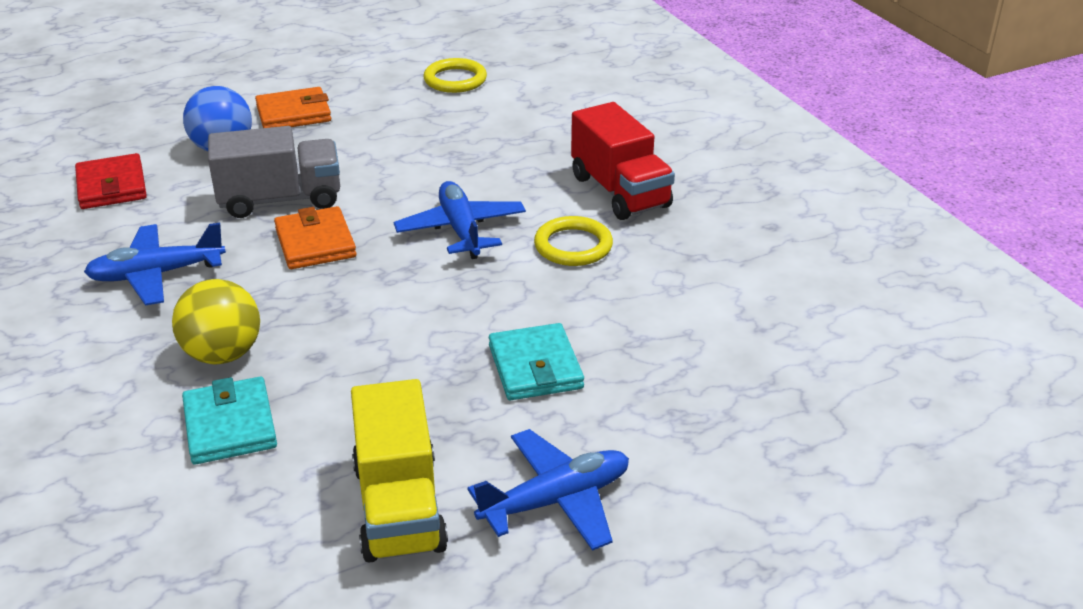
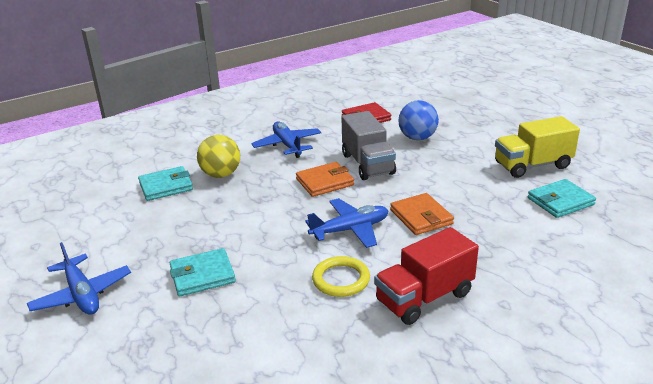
camera: 85 degrees right, 5 degrees down
(294, 114) = (470, 151): orange wallet -> orange wallet (421, 217)
(399, 507) = (94, 242): yellow truck -> yellow truck (532, 165)
(455, 80) = (560, 201): yellow ring -> turquoise wallet

